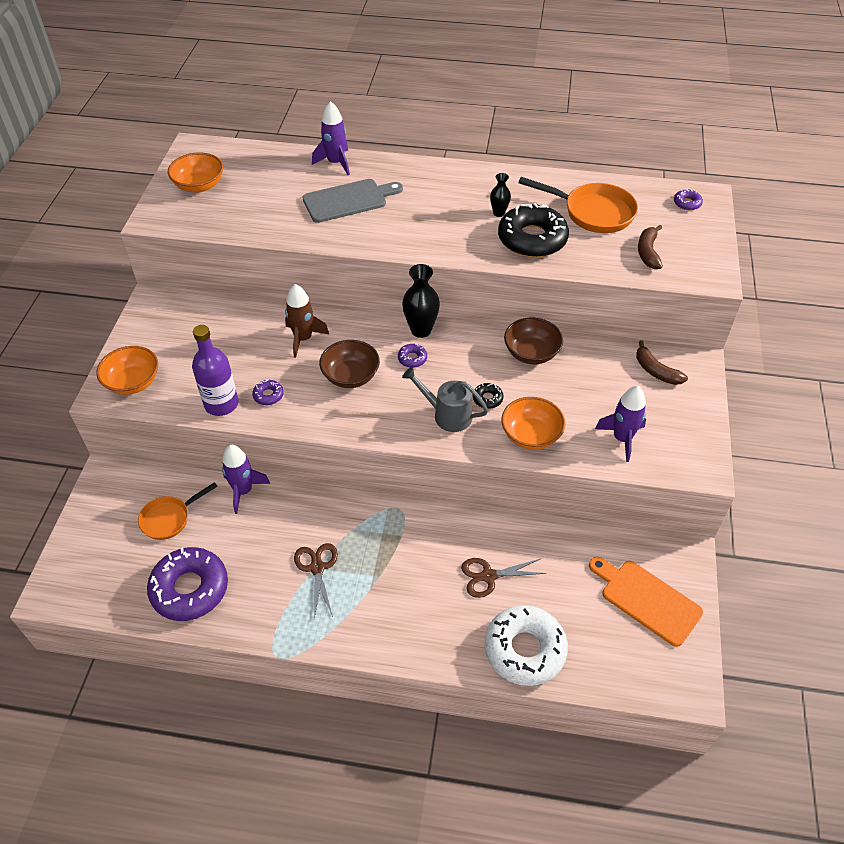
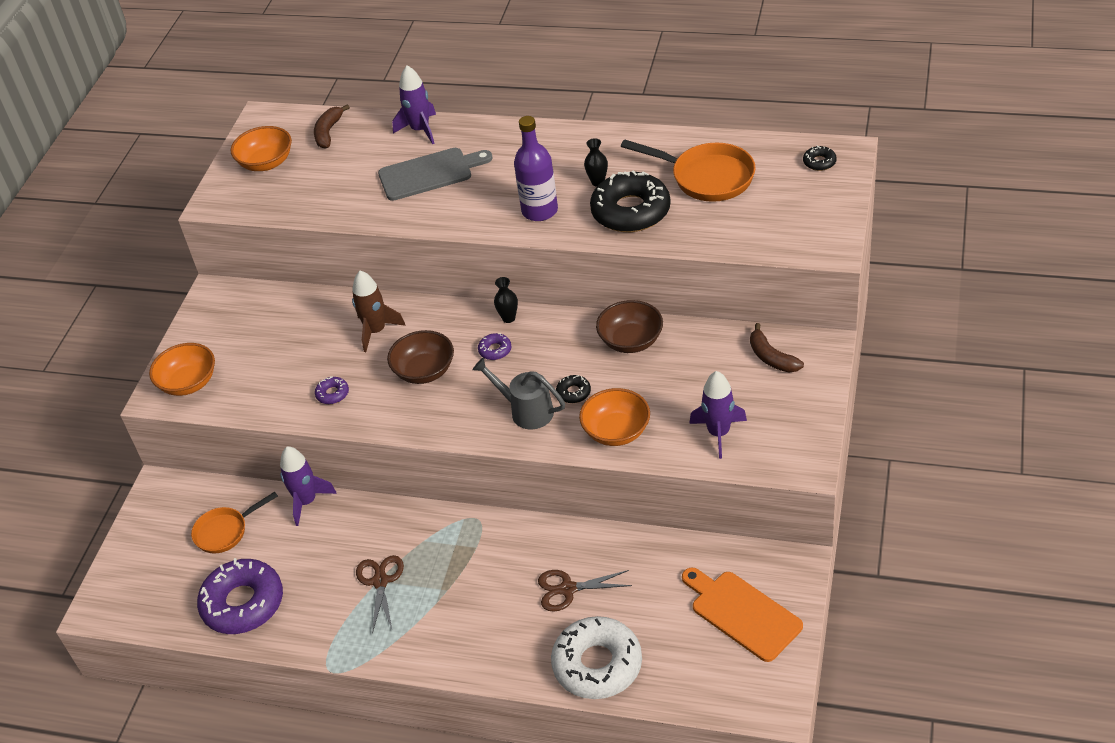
camera: 10 degrees right, 5 degrees down
(221, 404) = (281, 404): purple bottle -> purple bottle (539, 211)
(421, 330) = (508, 318): black vase -> black vase, size x0.57
(648, 252) = (761, 222): brown banana -> brown banana (328, 132)
(687, 203) = (819, 162): purple donut -> black donut

